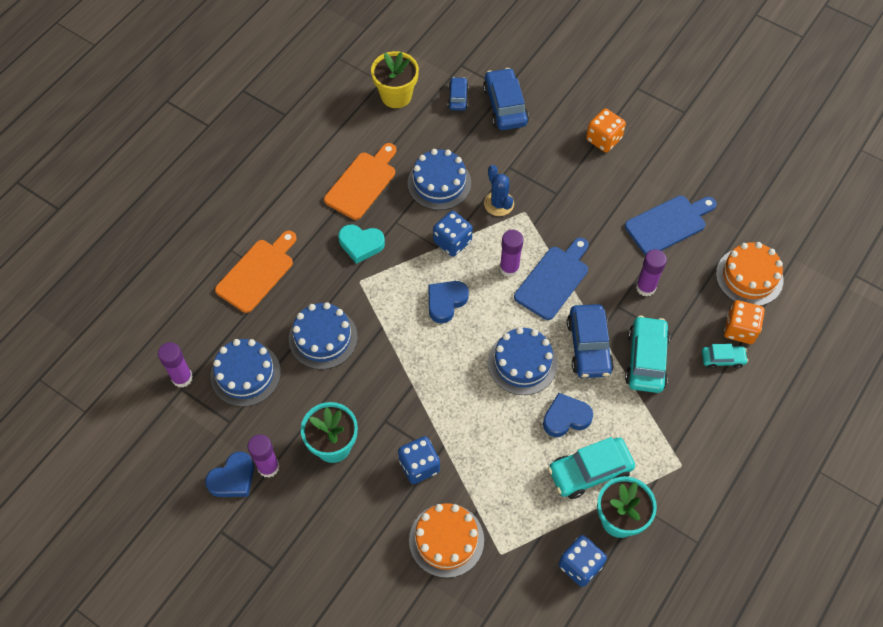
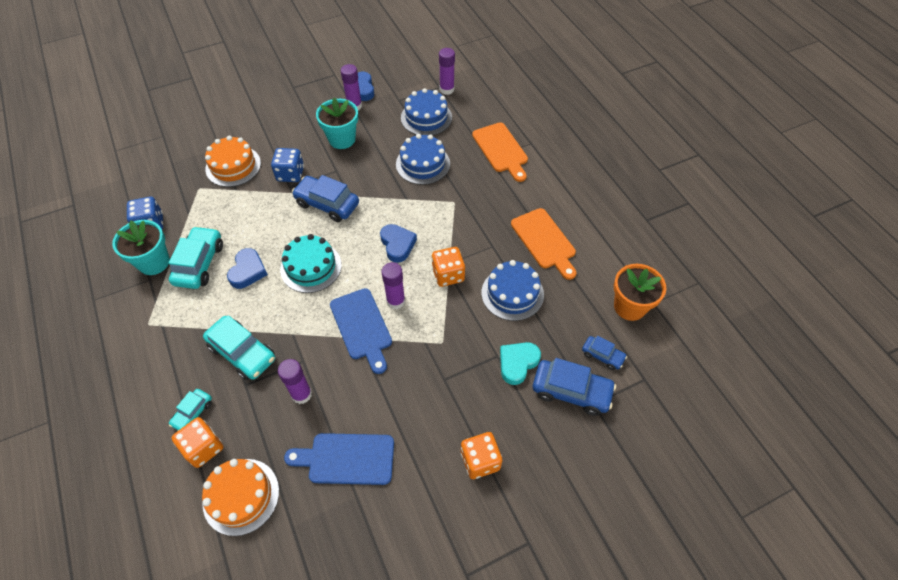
camera: 120 degrees right, 5 degrees down
(361, 244) = (485, 216): turquoise heart -> turquoise heart (517, 363)
(396, 96) = (629, 306): yellow flower pot -> orange flower pot
(452, 241) = (448, 275): blue dice -> orange dice
(498, 203) = (463, 327): blue cactus -> none
(522, 363) = (311, 267): blue cake -> turquoise cake
(589, 346) = (287, 318): blue car -> blue car (327, 204)
(668, 224) = (347, 458): blue cutting board -> blue cutting board turned 90 degrees clockwise

